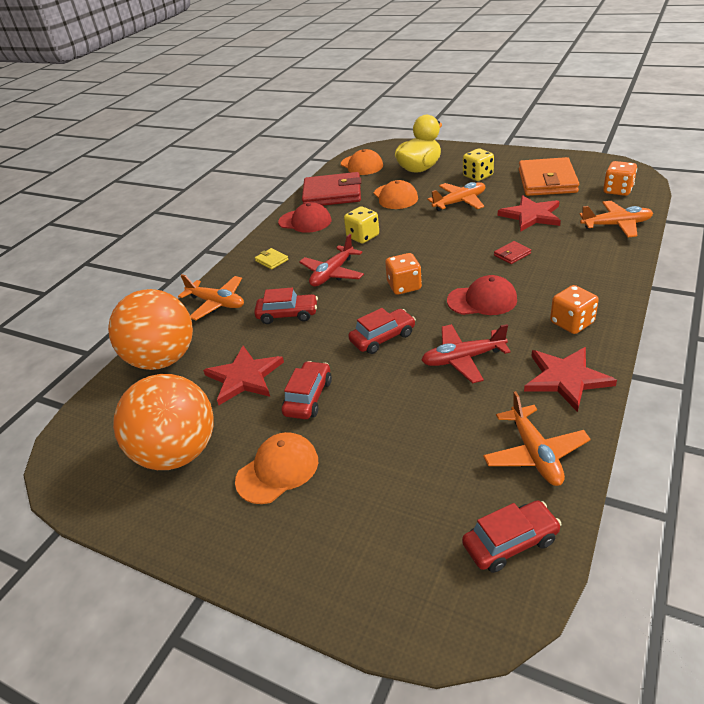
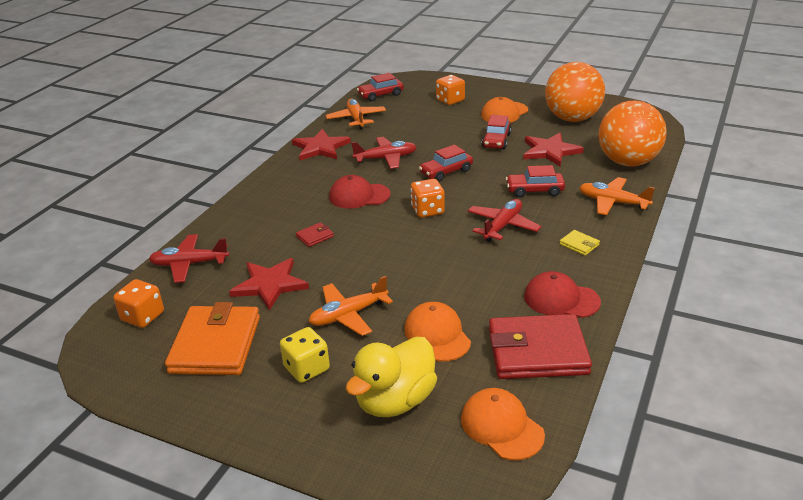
camera: 175 degrees right, 5 degrees down
(363, 236) = (476, 269): yellow dice -> none
(572, 323) = (296, 178): orange dice -> orange dice (450, 100)
(616, 225) = (189, 264): orange plane -> red plane

